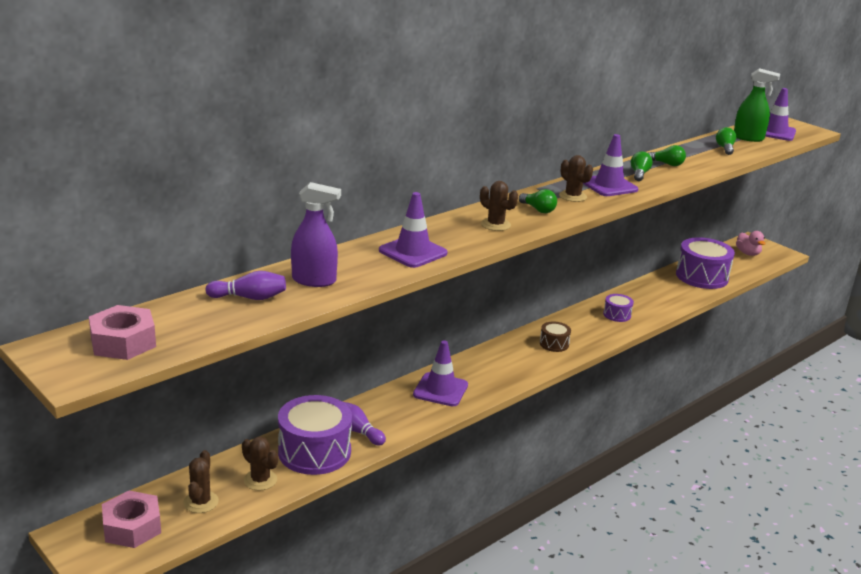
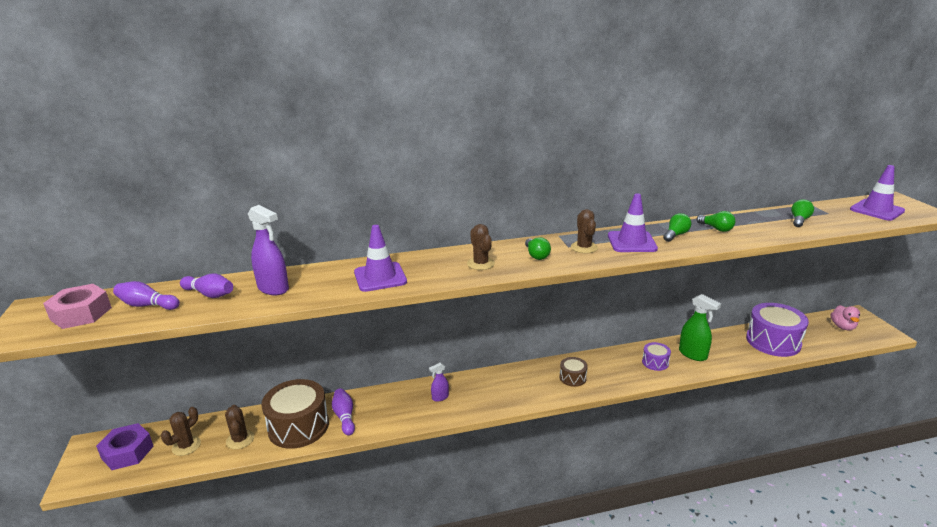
camera: 30 degrees right, 0 degrees up
(132, 527) = (127, 452): pink nut -> purple nut
(193, 320) = (147, 305): none -> purple bowling pin
(314, 452) = (298, 426): purple drum -> brown drum
(440, 390) = (440, 397): purple traffic cone -> purple spray bottle
(748, 138) = (838, 213): green spray bottle -> green spray bottle (693, 354)

